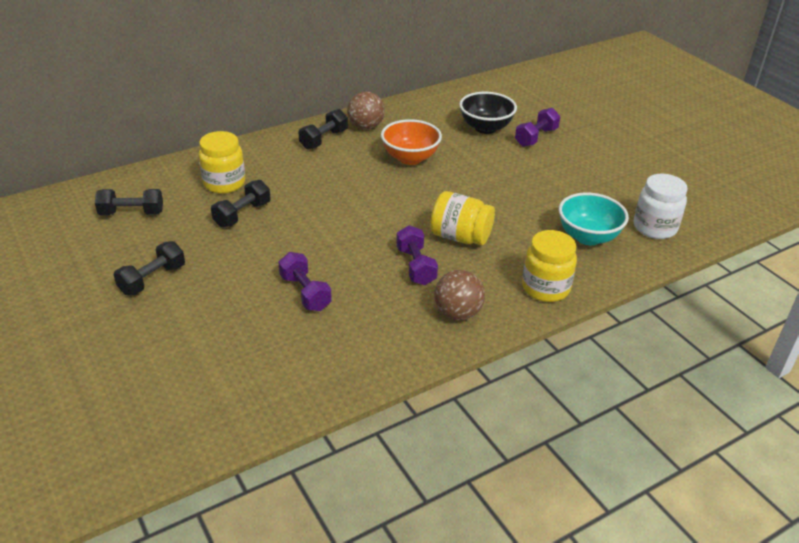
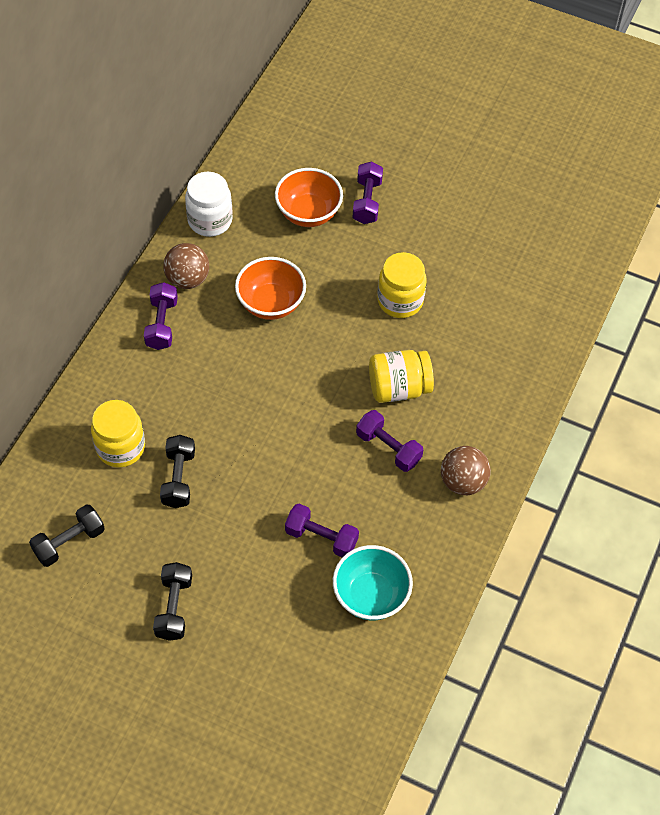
camera: 35 degrees left, 20 degrees up
(324, 140) = (162, 324): black dumbbell -> purple dumbbell
(485, 128) = (308, 213): black bowl -> orange bowl
(545, 288) = (511, 408): yellow jar -> yellow jar (400, 301)
(588, 237) = (504, 322): turquoise bowl -> turquoise bowl (371, 595)
(654, 227) = (551, 276): white jar -> white jar (210, 220)

